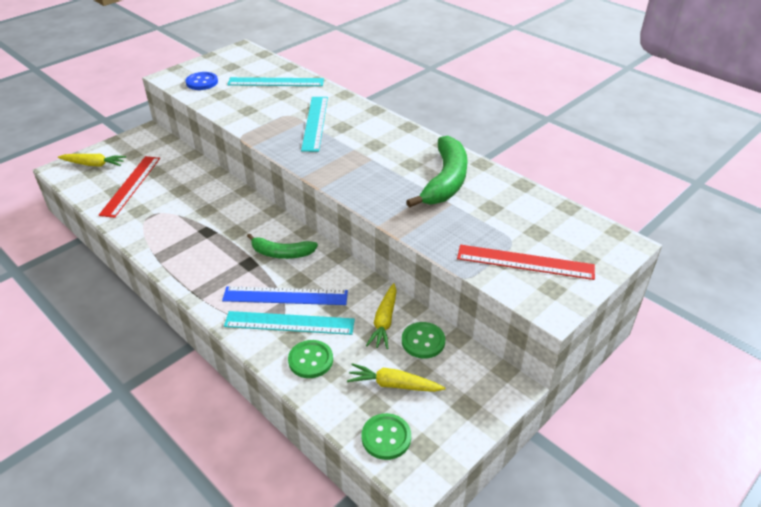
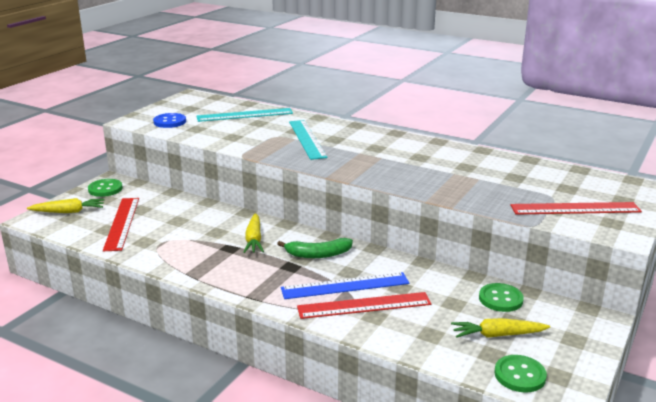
camera: 15 degrees left, 15 degrees down
(289, 323) = (364, 306): turquoise ruler -> red ruler
(310, 360) = (405, 330): green button -> green button (105, 189)
(384, 321) = (454, 290): yellow carrot -> yellow carrot (254, 239)
(445, 181) = (460, 164): green banana -> none

